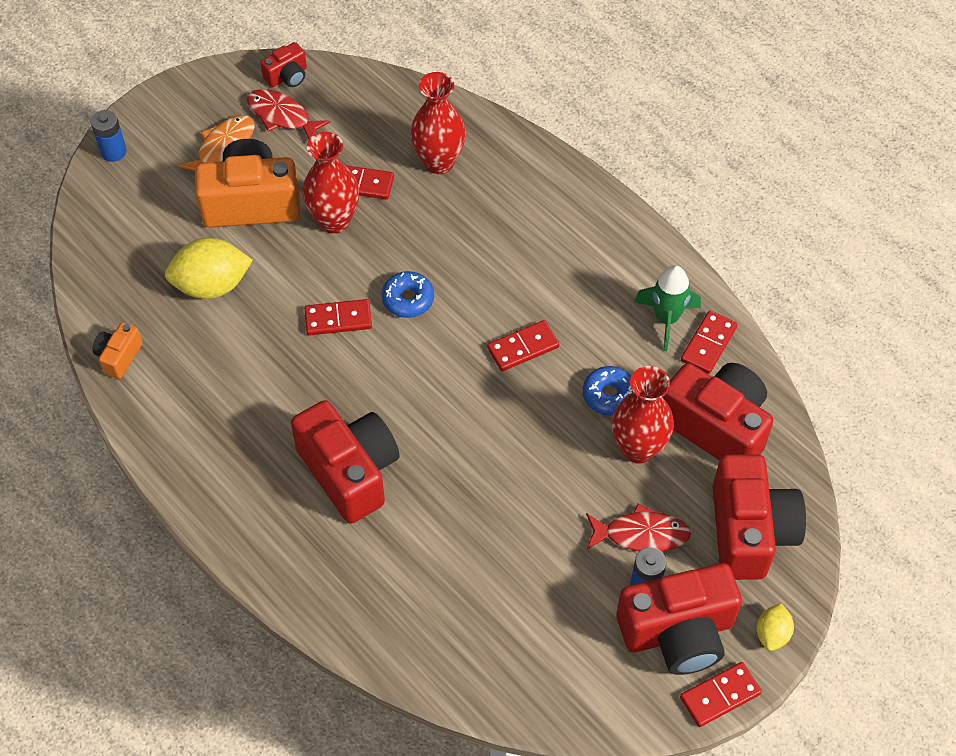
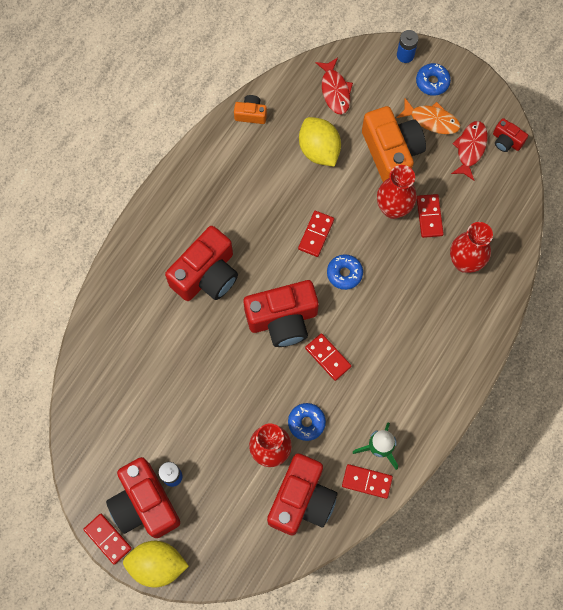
camera: 75 degrees right, 15 degrees up
(168, 132) = (432, 82): none -> blue donut
(338, 319) = (316, 234): red domino -> red domino turned 45 degrees clockwise
(641, 534) = (208, 466): red fish -> red fish (335, 90)
(750, 531) = (227, 537): red camera -> red camera (283, 319)
(772, 634) = (157, 565): yellow lemon -> yellow lemon, size x1.88

